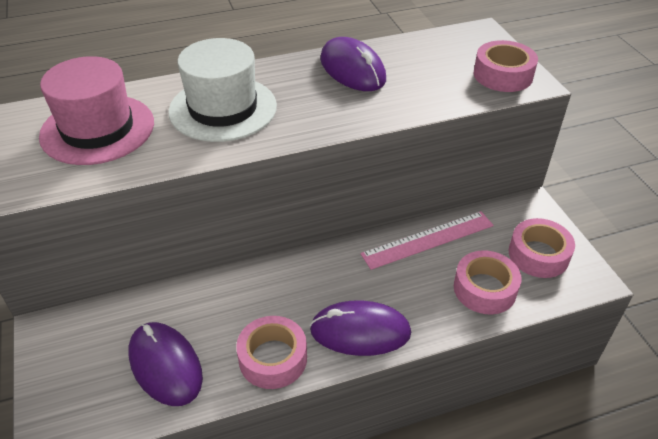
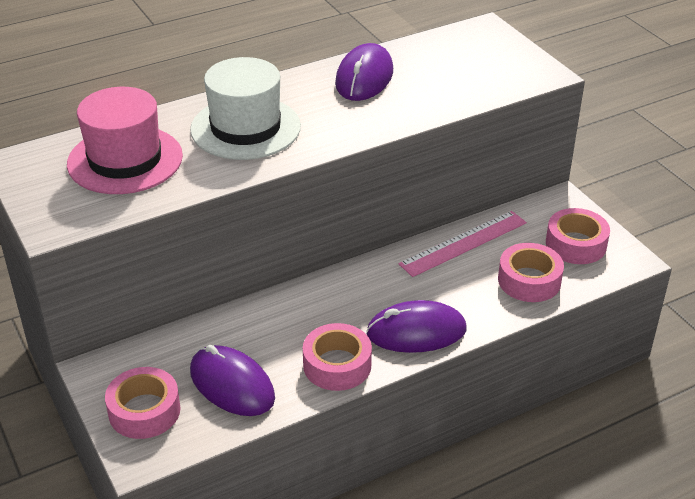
camera: 10 degrees left, 5 degrees down
(352, 69) = (364, 77): purple mouse -> purple mouse turned 60 degrees clockwise
(503, 75) = (516, 69): pink tape -> pink tape (144, 411)

